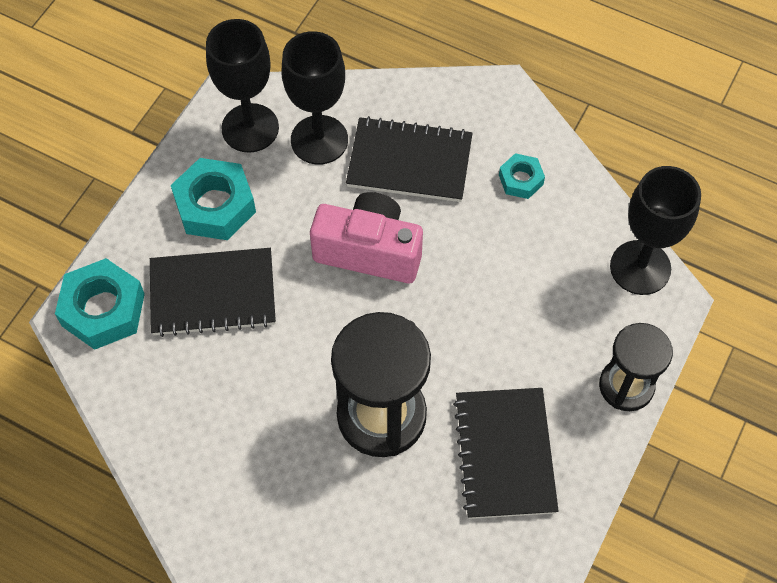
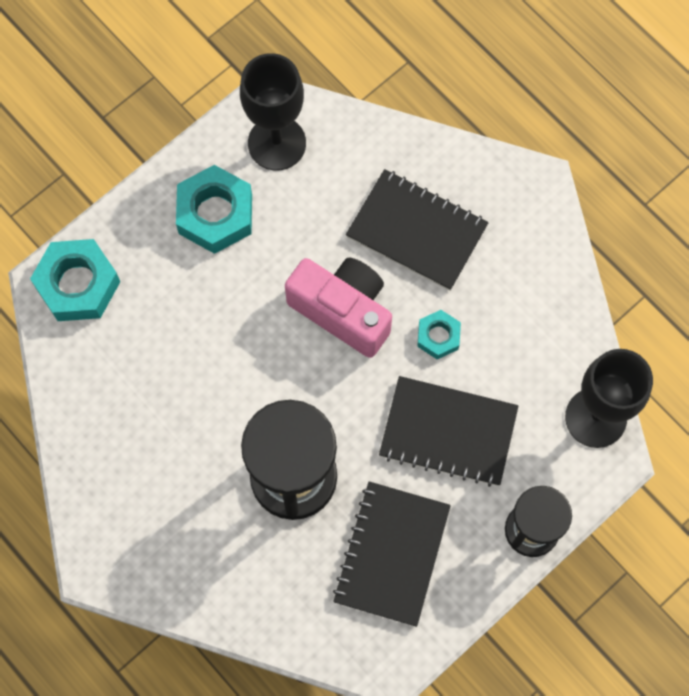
camera: 20 degrees right, 10 degrees up
(213, 294) = (182, 304): black notebook -> black notebook (448, 432)
(319, 140) = (338, 178): black goblet -> none
(521, 180) = (517, 287): turquoise nut -> turquoise nut (438, 336)

